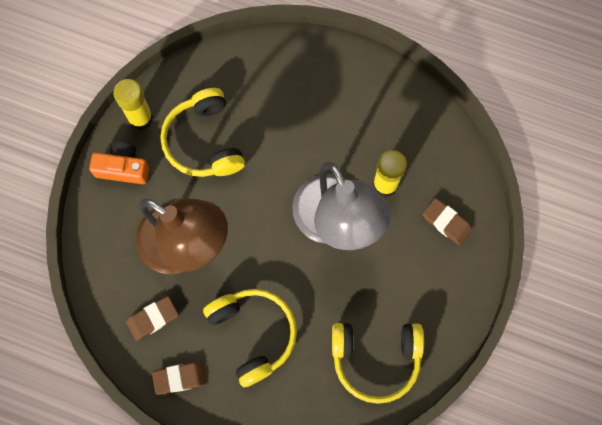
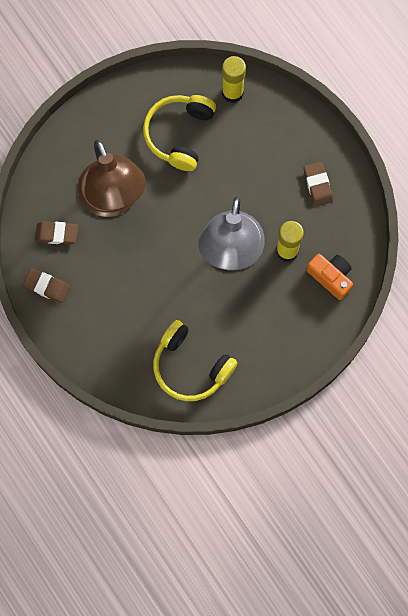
camera: 35 degrees right, 0 degrees up
(123, 168) = (109, 115): orange camera -> orange camera (331, 277)
(140, 118) = (146, 88): yellow glue stick -> yellow glue stick (232, 92)
(253, 334) = (118, 291): yellow headphones -> none
(446, 222) = (311, 307): brown eraser -> brown eraser (317, 185)

